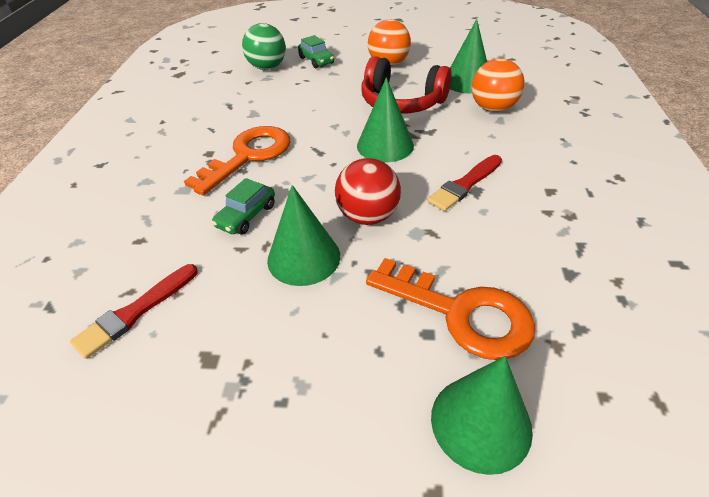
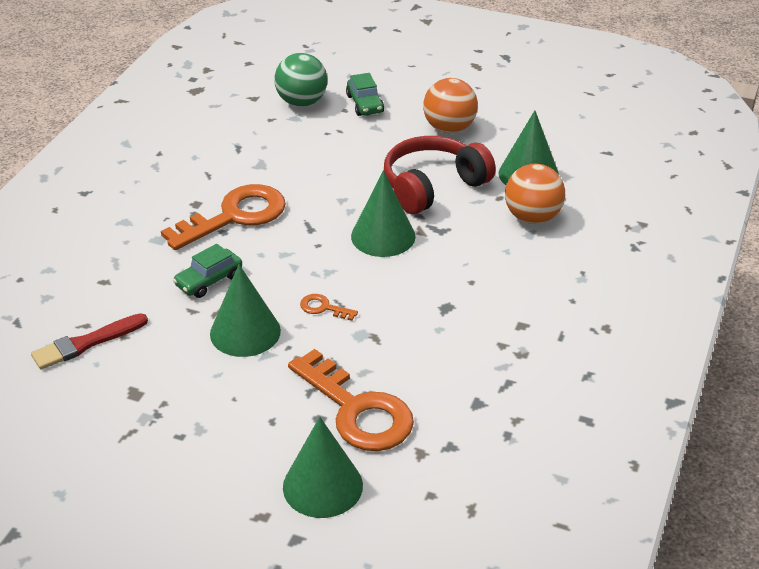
camera: 15 degrees right, 5 degrees down
(368, 216) = (323, 308): red ball -> orange key
(402, 102) = (433, 186): red headphones -> red headphones turned 105 degrees clockwise
(465, 184) = (439, 298): red brush -> none

